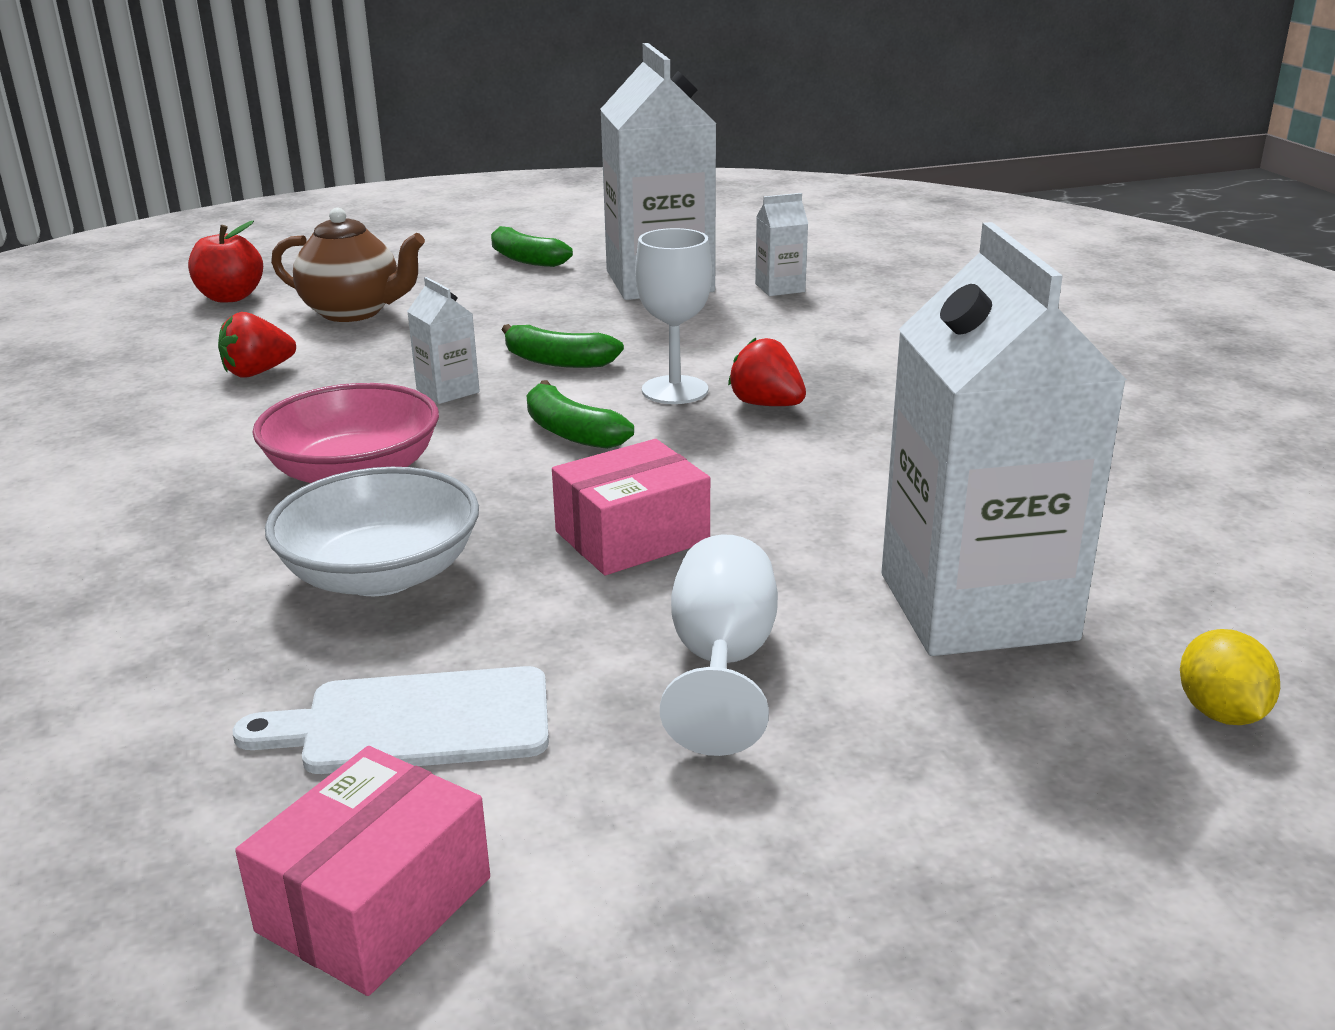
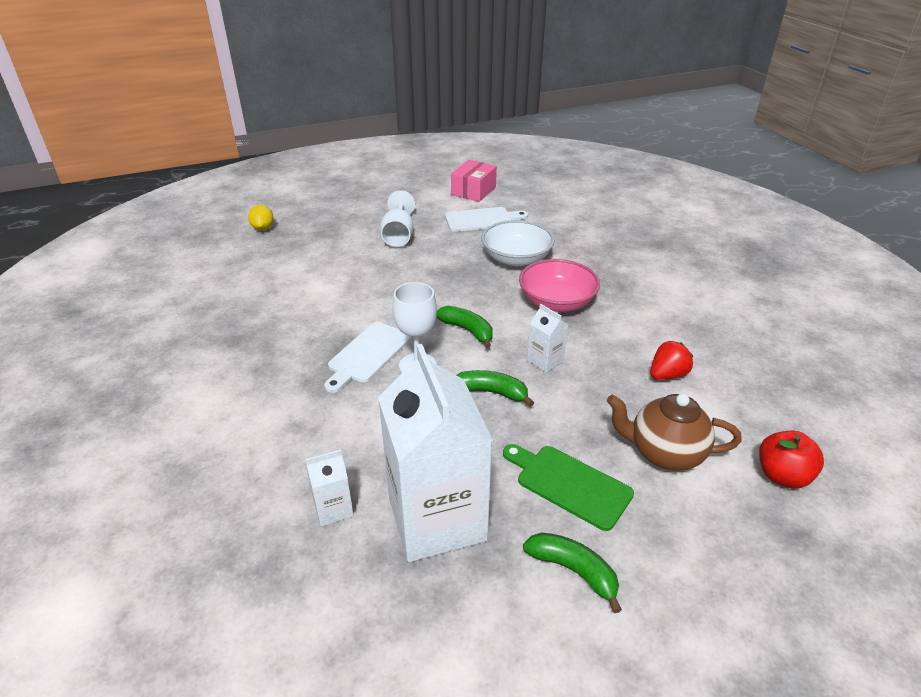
camera: 175 degrees right, 10 degrees up
(494, 296) = (569, 484): none -> green cutting board
(632, 536) = (430, 275): pink box -> none
(766, 405) = (367, 354): red strawberry -> white cutting board
(977, 606) = (314, 254): white carton -> none

